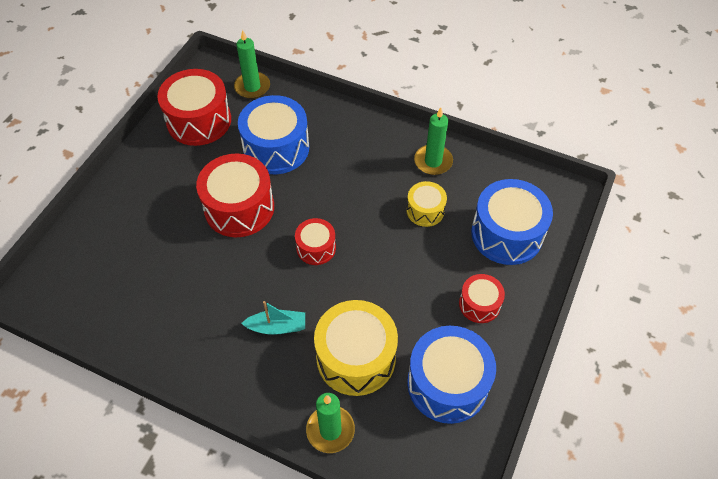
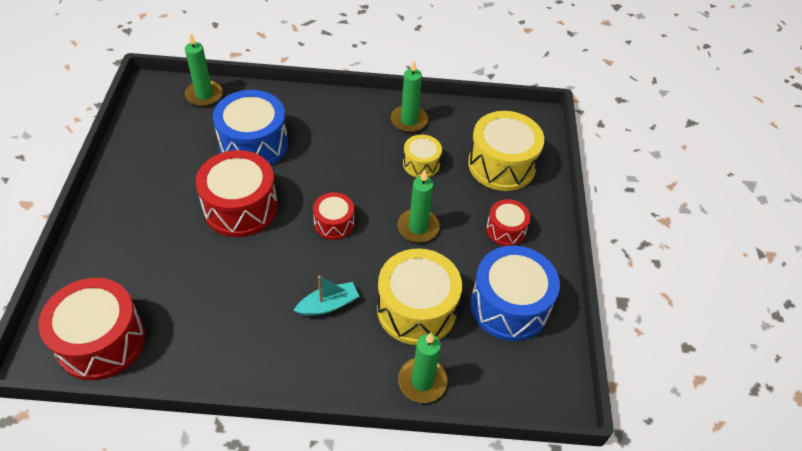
camera: 25 degrees left, 5 degrees down
(199, 120) = (162, 138): red drum -> red drum (101, 341)
(393, 276) = (418, 227): none -> green candle
(507, 234) = (501, 165): blue drum -> yellow drum

